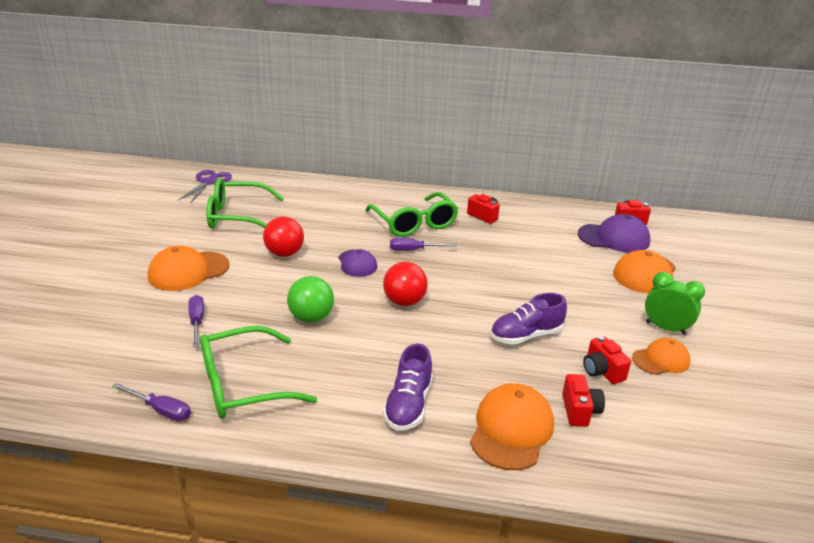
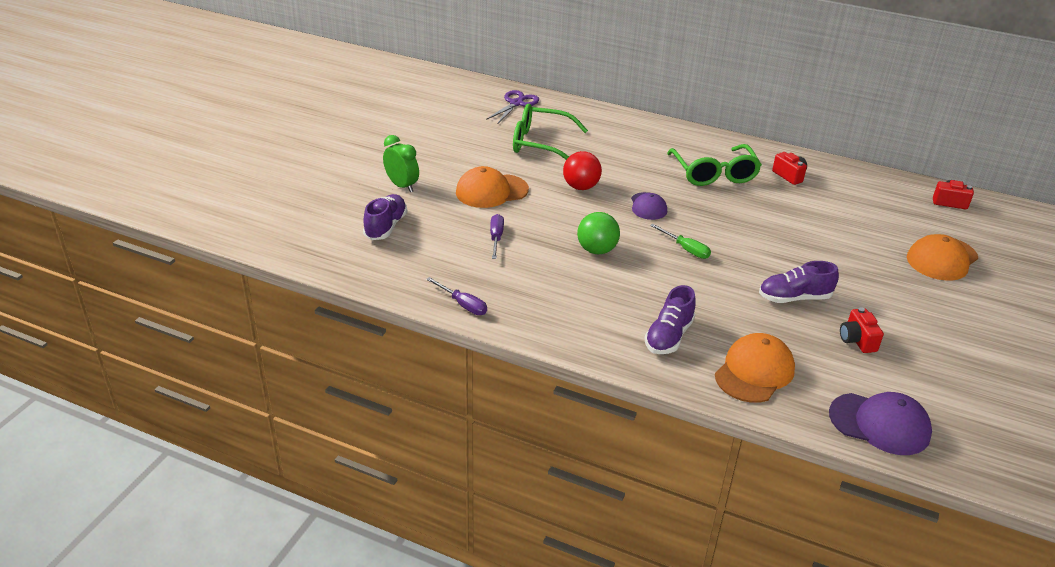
camera: 15 degrees right, 5 degrees up
(63, 329) = (386, 227): none -> purple shoe
(243, 385) = (530, 296): green glasses -> none
(404, 302) = (685, 249): red ball -> green screwdriver
(414, 250) = (707, 201): purple screwdriver -> none
(579, 411) = (822, 368): red camera -> none
(613, 238) = (923, 218): purple cap -> purple cap (879, 424)
(661, 360) = (920, 341): orange cap -> none
(665, 328) = (939, 314): green clock -> green clock (402, 186)

